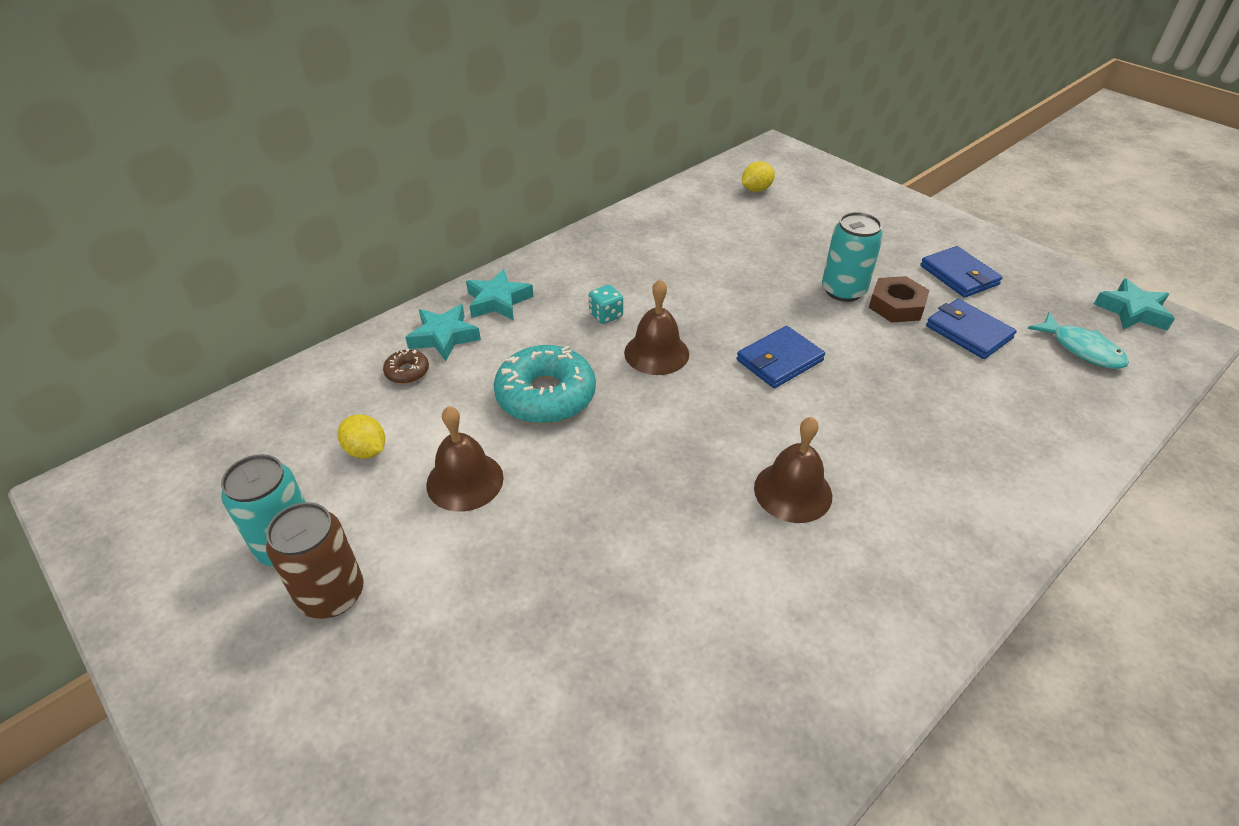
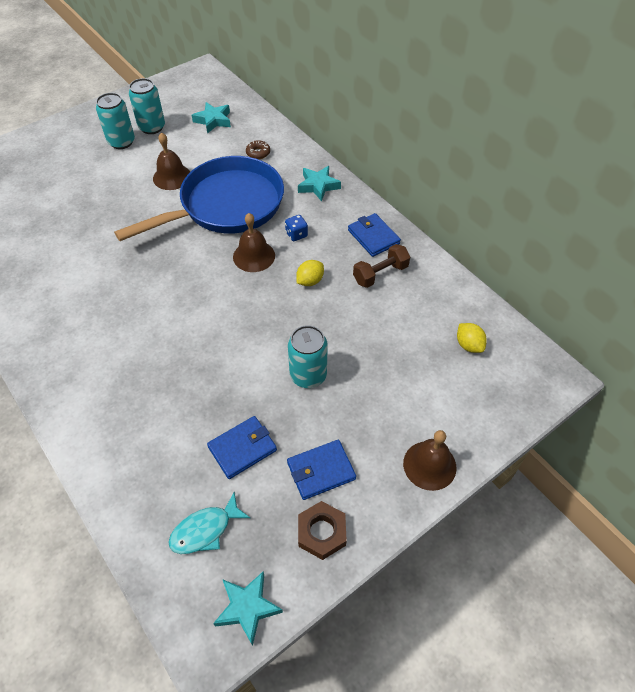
camera: 95 degrees right, 10 degrees up
(332, 594) = (121, 142): brown can -> turquoise can
(366, 451) = (202, 144): yellow lemon -> yellow lemon (310, 281)
(444, 337) = (286, 165): turquoise star -> turquoise star (213, 120)
(546, 395) = (226, 206): turquoise donut -> blue pan
(606, 315) = (296, 234): turquoise dice -> blue dice
(667, 244) = (380, 274): none -> brown dumbbell
(779, 360) = (234, 318): blue wallet -> blue wallet (373, 237)
(793, 491) = (122, 303): brown bell -> brown bell (429, 465)
(896, 305) = (284, 407): brown nut -> brown nut (321, 532)

